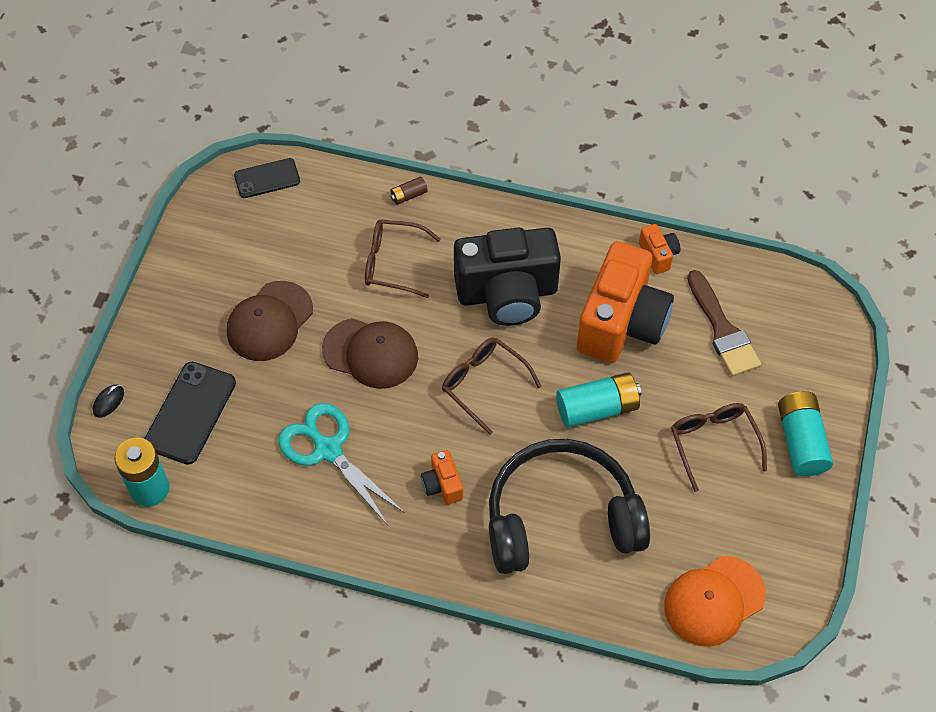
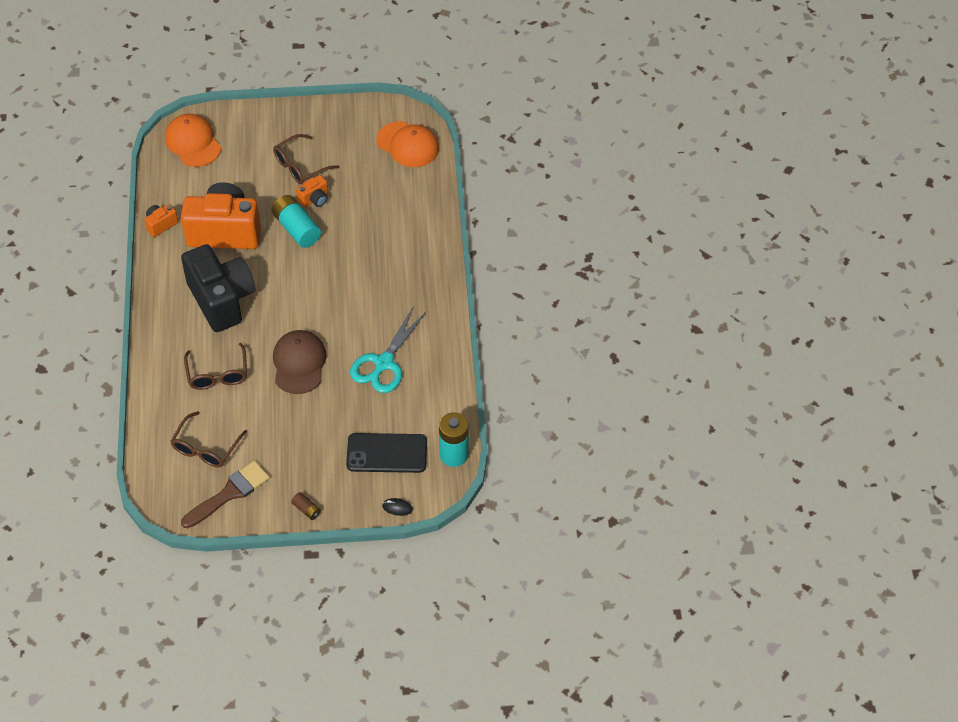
camera: 110 degrees left, 5 degrees down
(267, 178) = (163, 481): black phone -> none
(269, 321) = (294, 433): brown cap -> none
(408, 195) = (152, 383): brown battery -> brown battery (306, 509)
(442, 485) = (385, 293): orange camera -> orange camera (314, 199)
(483, 384) = (300, 293): brown glasses -> brown glasses (206, 448)
(561, 518) = (383, 228): black headphones -> none
(722, 330) = (212, 178): brown brush -> brown brush (229, 493)
(797, 322) = (193, 142): none -> orange cap
(801, 441) = (283, 125): turquoise battery -> none

